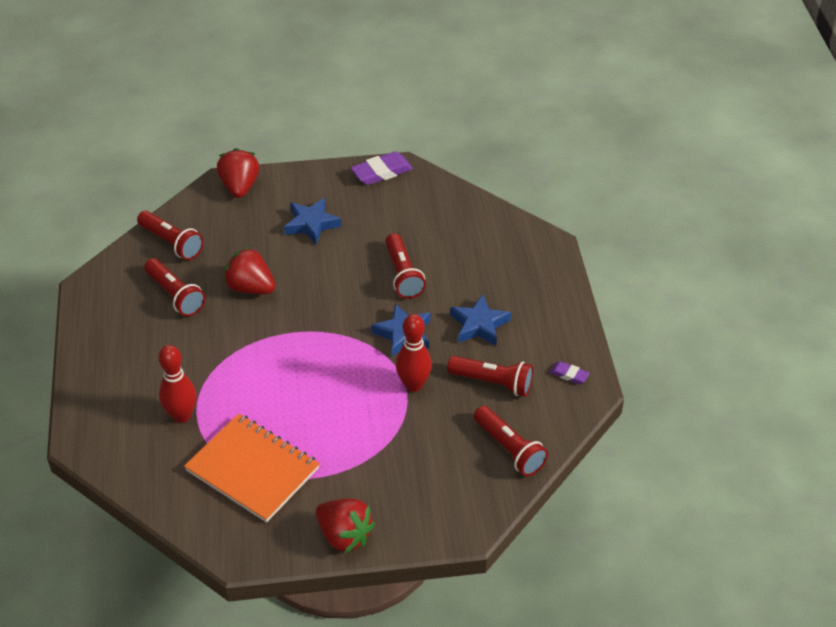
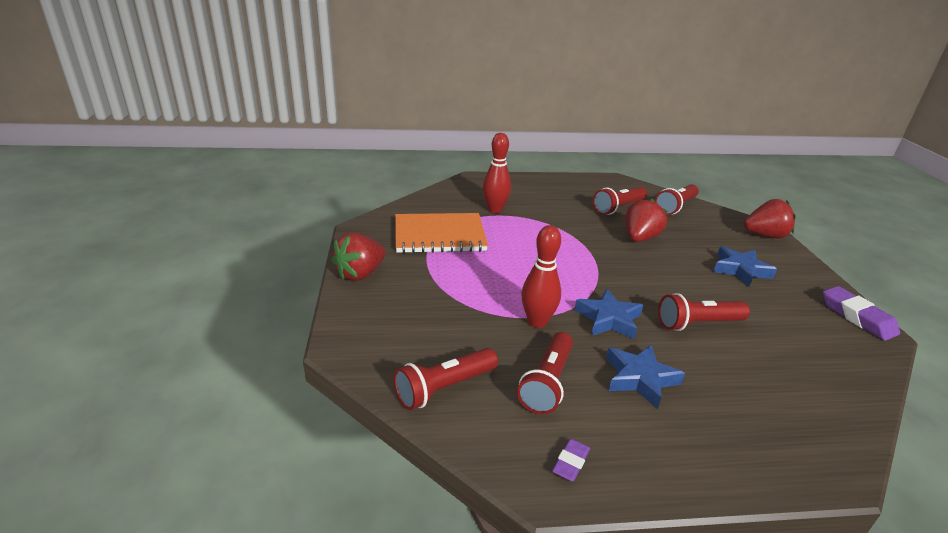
camera: 90 degrees right, 15 degrees down
(252, 469) = (439, 235): orange notebook -> orange notebook turned 45 degrees clockwise

